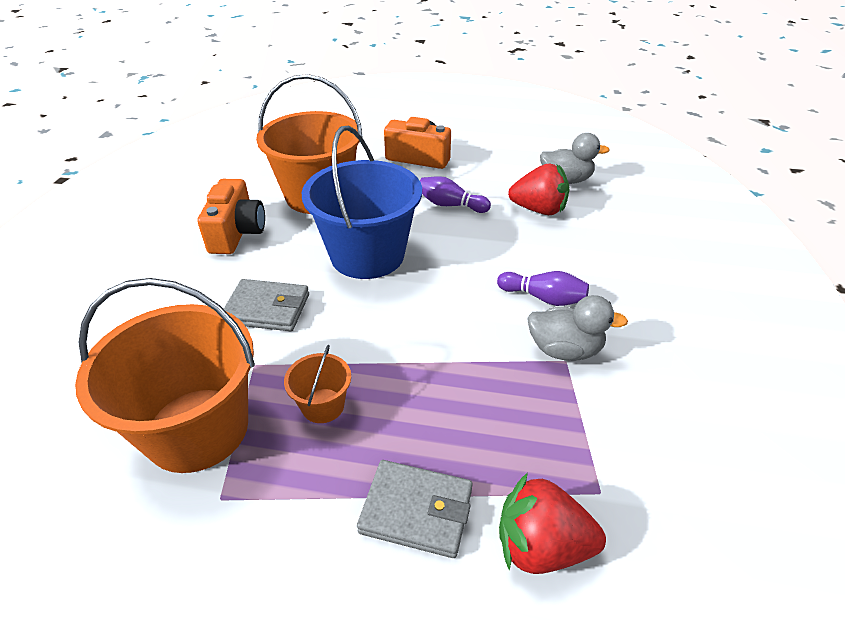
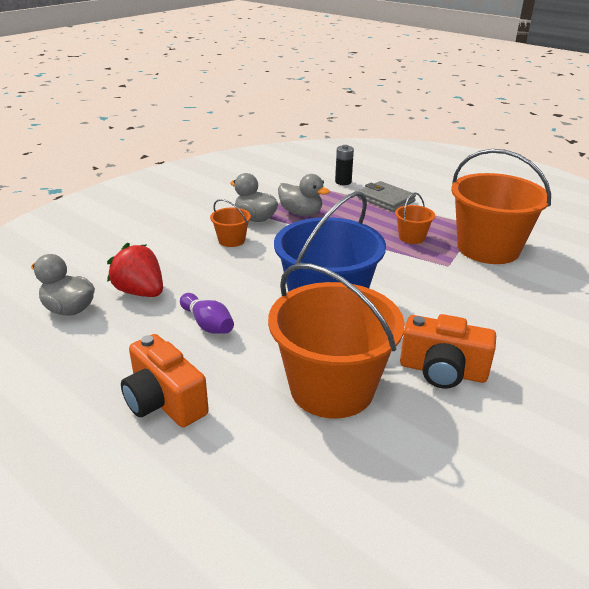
camera: 150 degrees left, 10 degrees down
(237, 233) = (442, 371): orange camera -> orange camera turned 105 degrees counterclockwise
(267, 309) = (430, 293): grey wallet -> none
(520, 393) = (301, 213): none -> grey duck
(541, 546) = (343, 182): red strawberry -> black battery
(543, 298) = (231, 240): purple bowling pin -> orange bucket

